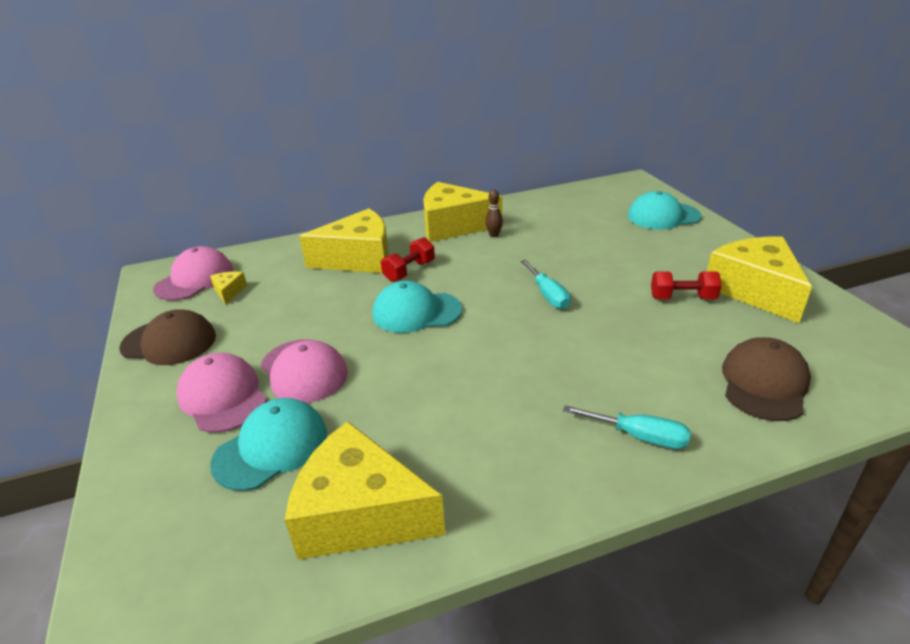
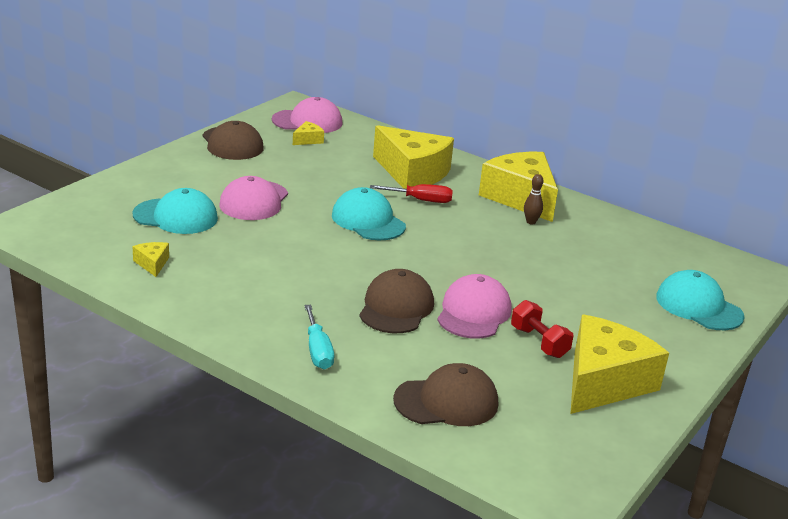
camera: 50 degrees right, 5 degrees down
(222, 396) = (202, 183): pink cap -> pink cap (474, 312)
(360, 513) = (152, 264): yellow cheese -> yellow cheese, size x0.41
(409, 271) = (421, 200): red dumbbell -> red screwdriver
(548, 295) = (461, 273): turquoise screwdriver -> none
(584, 353) = (396, 307): none -> brown cap

